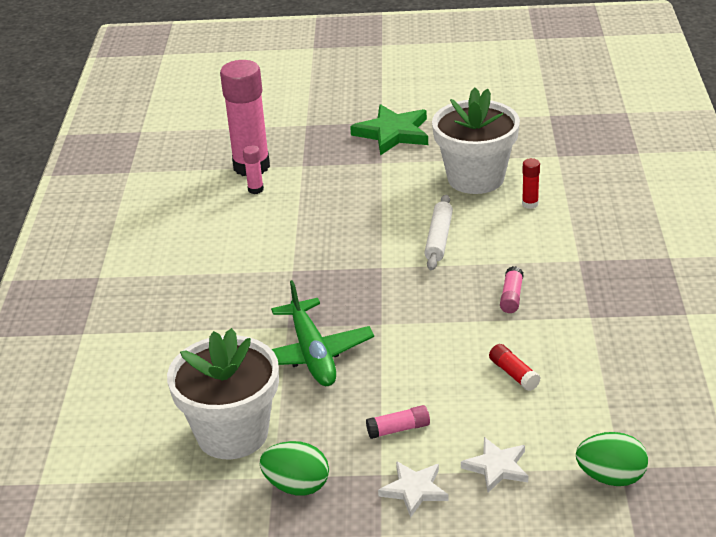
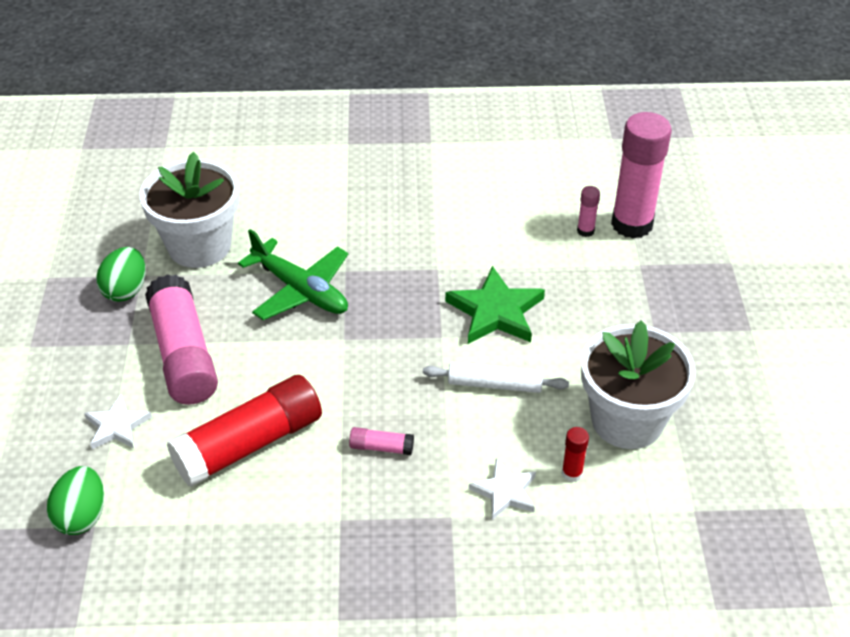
camera: 85 degrees right, 10 degrees up
(312, 354) = (300, 290): green plane -> green plane turned 120 degrees counterclockwise
(393, 133) = (723, 341): green star -> green star (495, 311)
(398, 429) = (183, 354): pink glue stick -> pink glue stick, size x2.39
(414, 490) = (102, 366): white star -> white star (505, 492)
(514, 374) = (249, 444): red glue stick -> red glue stick, size x2.39

